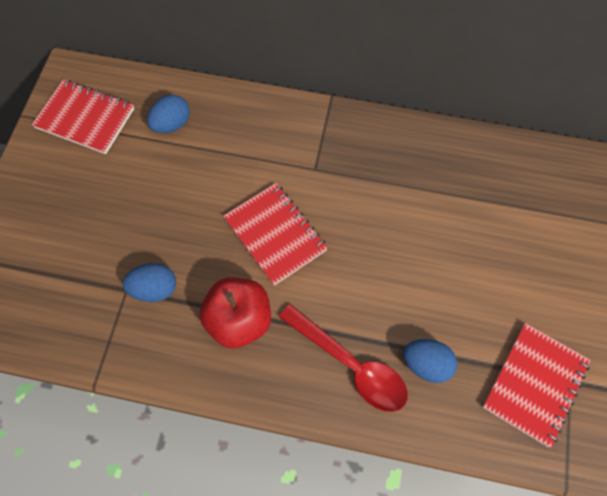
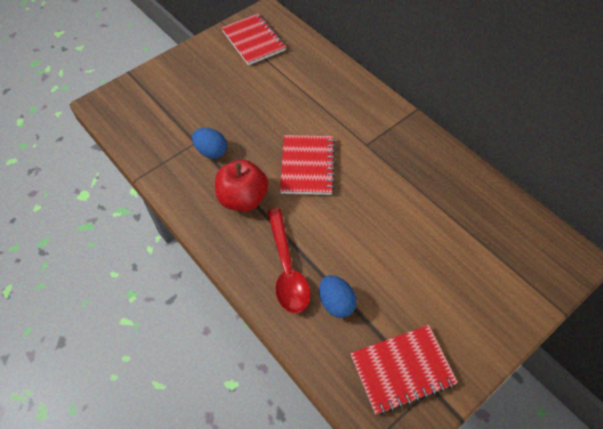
camera: 40 degrees right, 10 degrees down
(172, 124) = (300, 70): blue egg -> none

